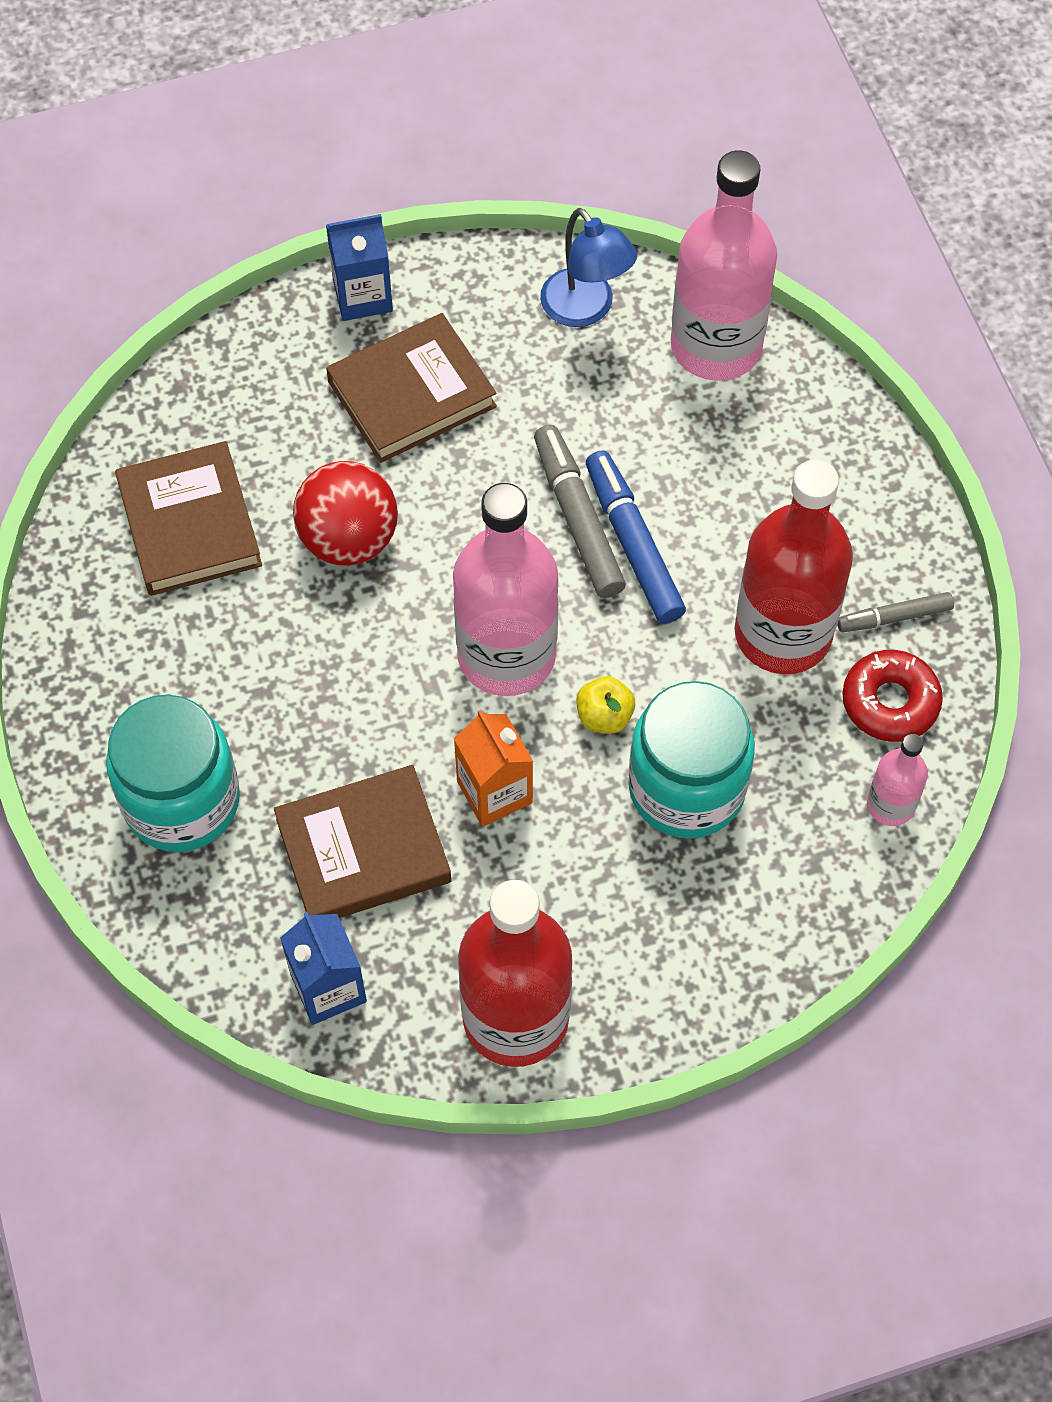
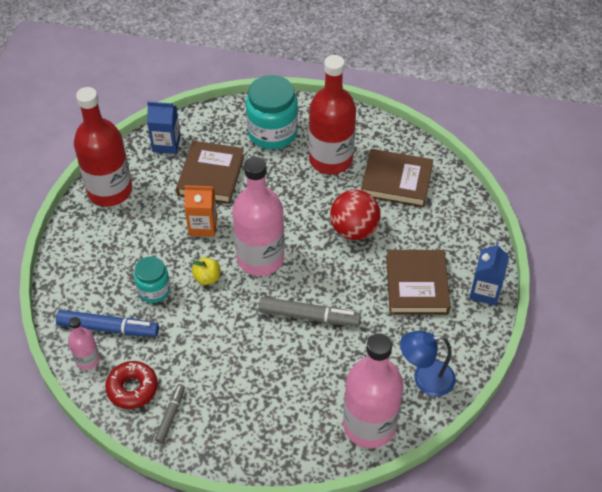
camera: 120 degrees right, 10 degrees down
(633, 544) = (281, 331): blue marker -> blue marker (108, 328)
(686, 788) = (154, 290): turquoise jar -> turquoise jar, size x0.59
(783, 633) = (196, 365): red bottle -> red bottle (330, 159)

